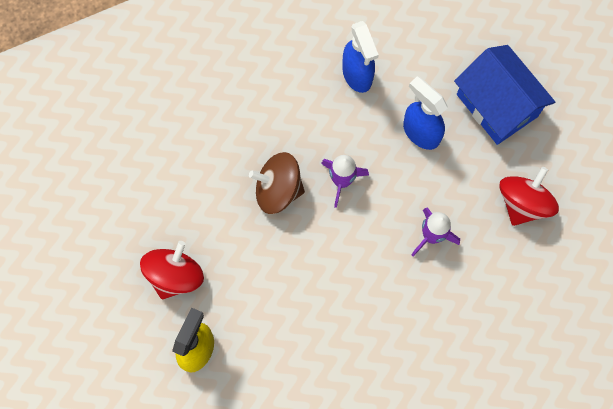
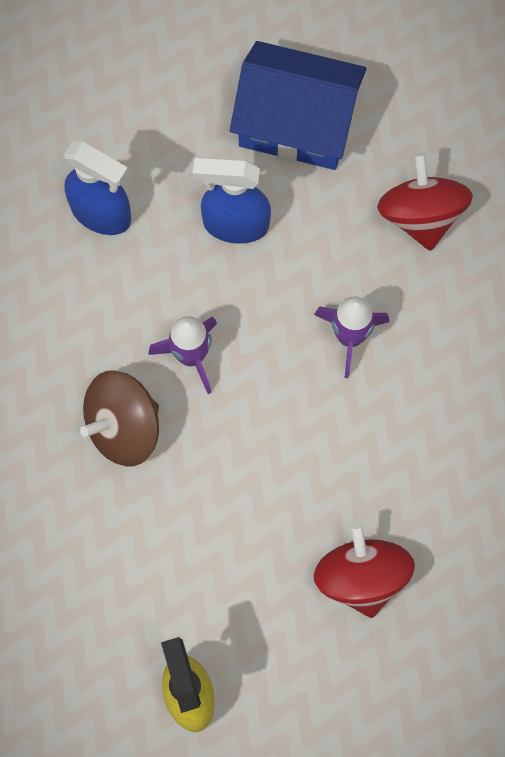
camera: 40 degrees left, 0 degrees up
(175, 275) = (86, 631): red spinning top -> red spinning top (361, 577)

